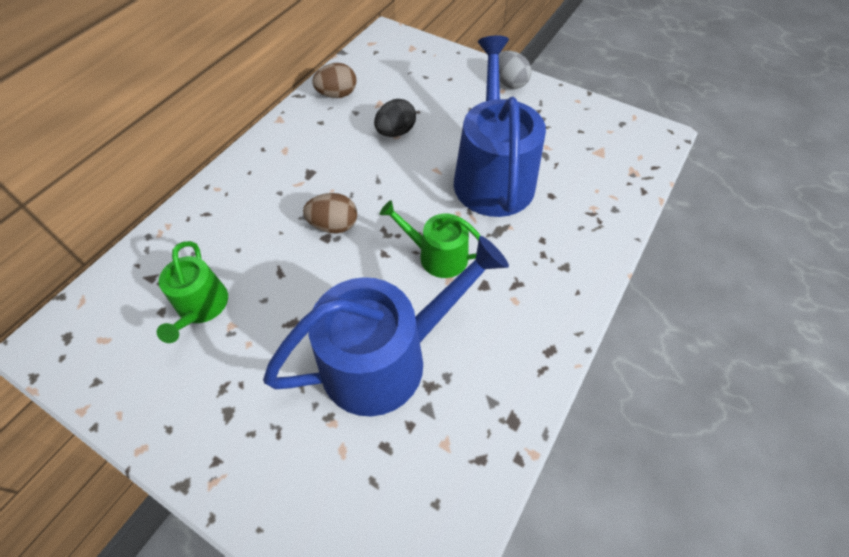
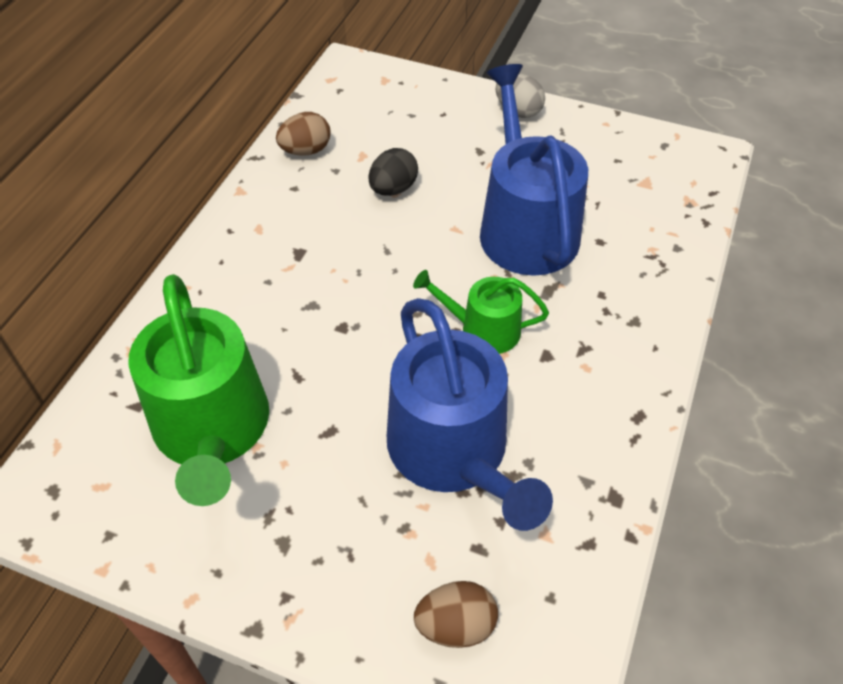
camera: 10 degrees left, 5 degrees down
(201, 307) = (212, 430): green watering can -> green watering can, size x1.88
(334, 225) = (348, 312): brown egg -> brown egg (455, 625)
(386, 358) = (454, 453): blue watering can -> blue watering can turned 105 degrees clockwise

